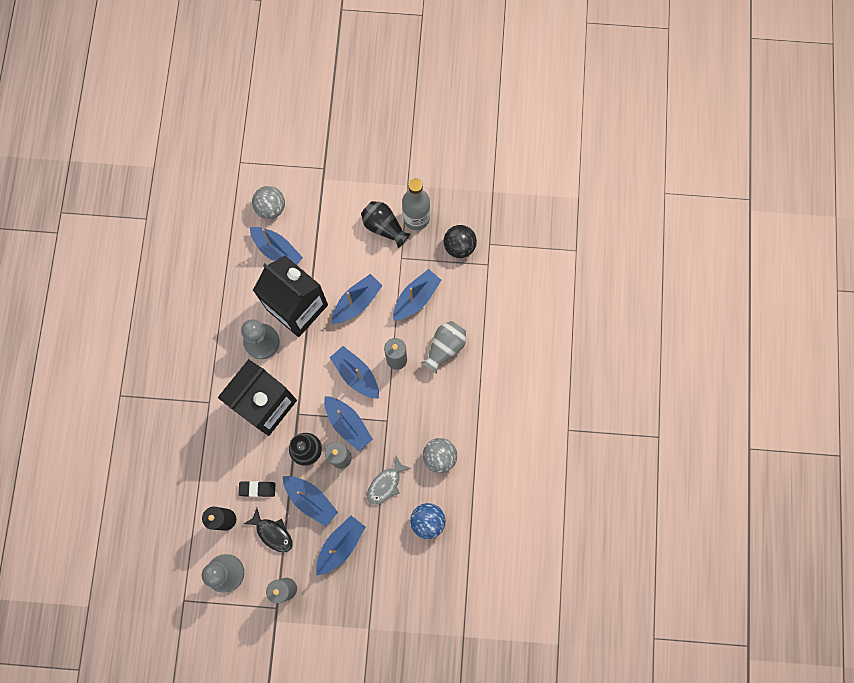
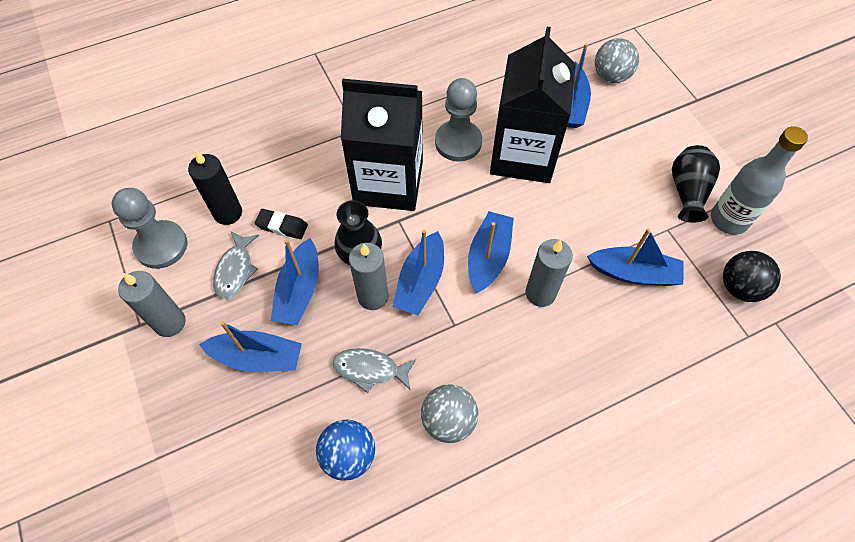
camera: 60 degrees right, 15 degrees down
(257, 489) = (282, 226): black eraser -> black eraser turned 45 degrees counterclockwise
(272, 533) = (235, 270): black fish -> grey fish
(357, 302) = (576, 211): blue boat -> none
(445, 348) = (598, 343): grey vase -> none

